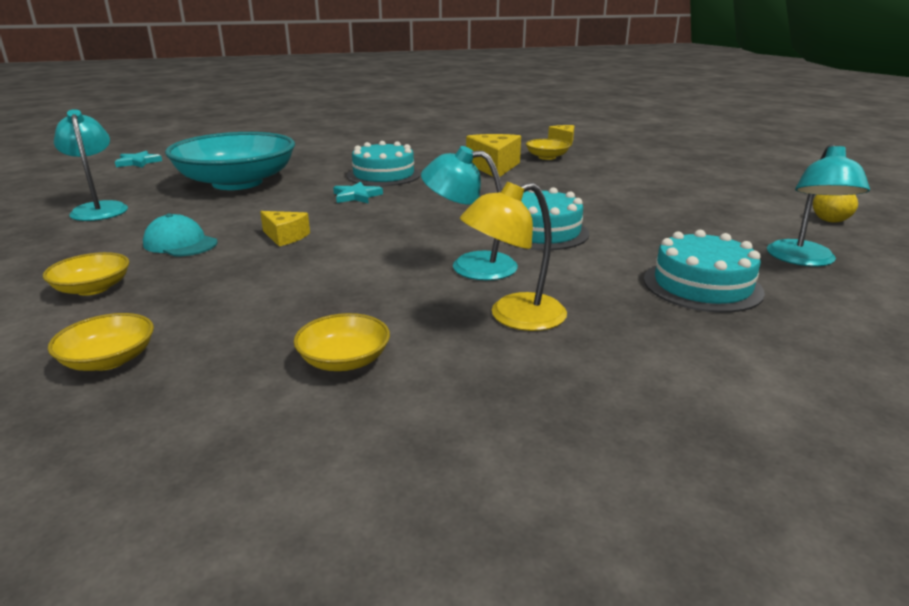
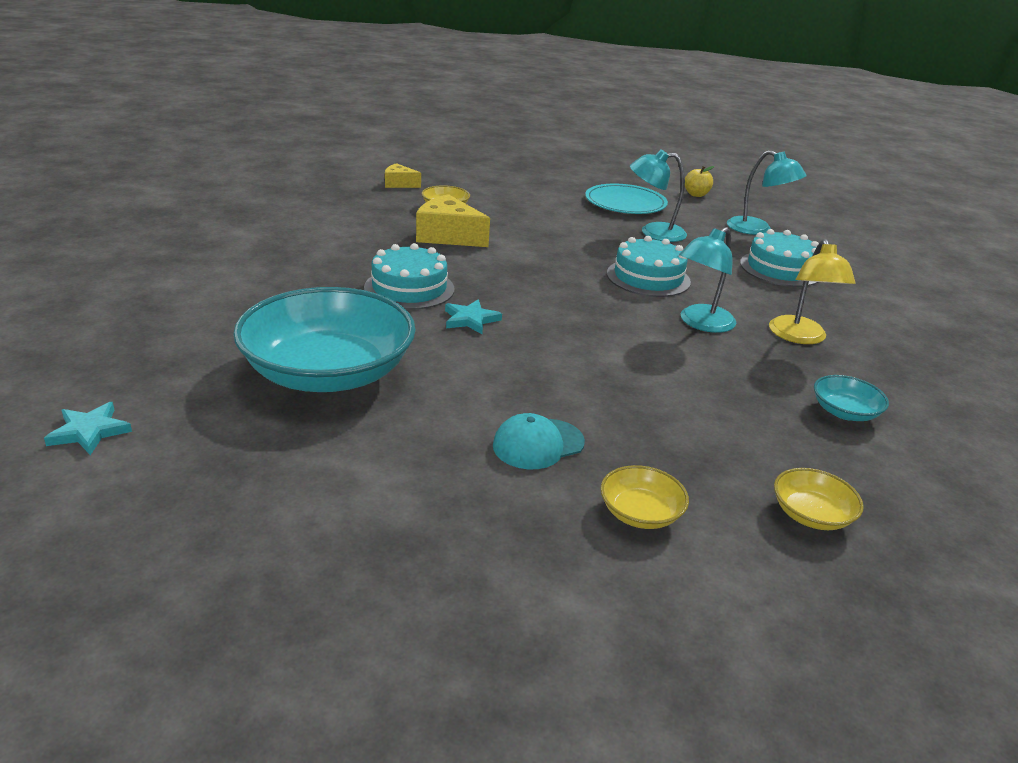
camera: 65 degrees left, 5 degrees up
(99, 209) = (332, 488): turquoise lamp -> turquoise lamp (653, 232)
(285, 237) = (567, 382): yellow cheese -> none
(344, 360) = (844, 412): yellow bowl -> turquoise bowl
(712, 198) = (625, 203): none -> turquoise plate

